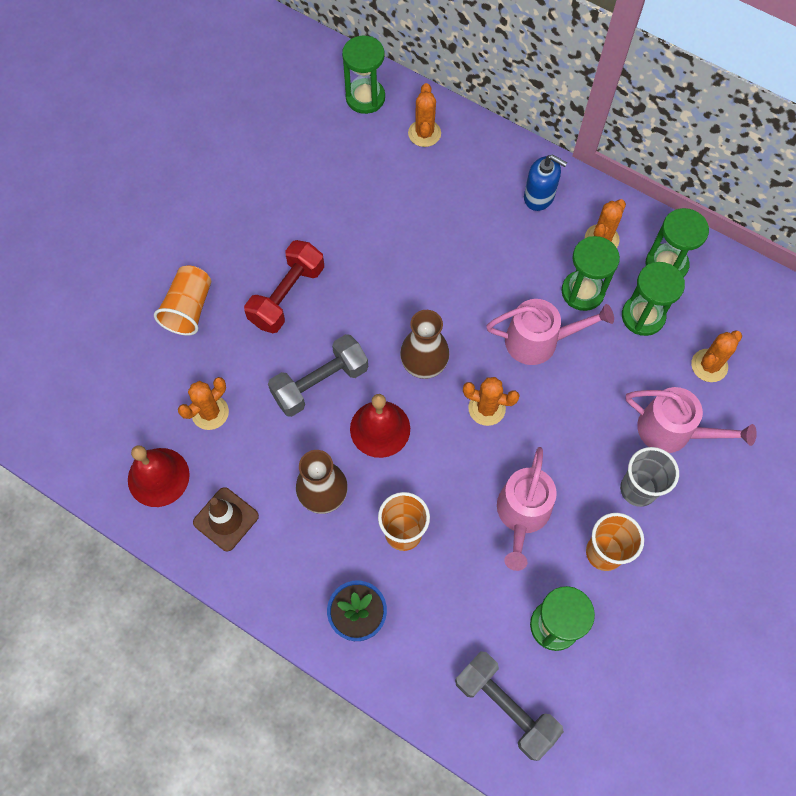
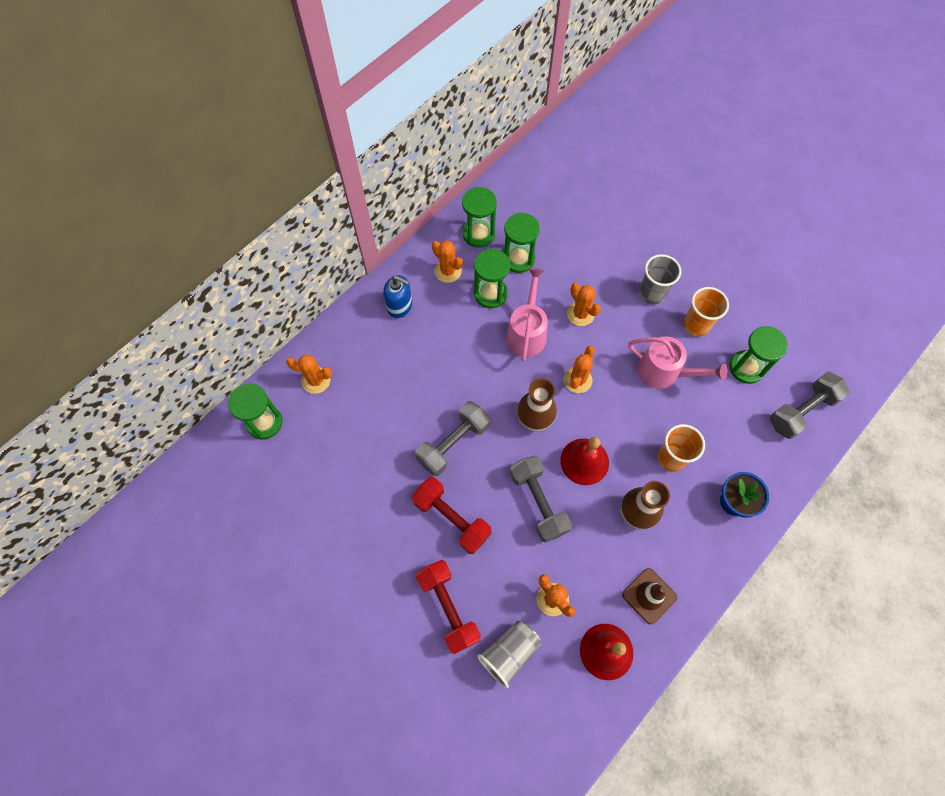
camera: 80 degrees left, 0 degrees up
(148, 376) = (509, 653): none -> grey cup
(189, 309) = (448, 608): orange cup -> red dumbbell
(376, 283) = (453, 443): none -> grey dumbbell
(539, 196) = (400, 306): blue soap dispenser -> blue soap dispenser turned 75 degrees clockwise
(672, 431) = (611, 262): pink watering can -> none
(709, 365) = (564, 227): orange cactus -> orange cactus (580, 314)

